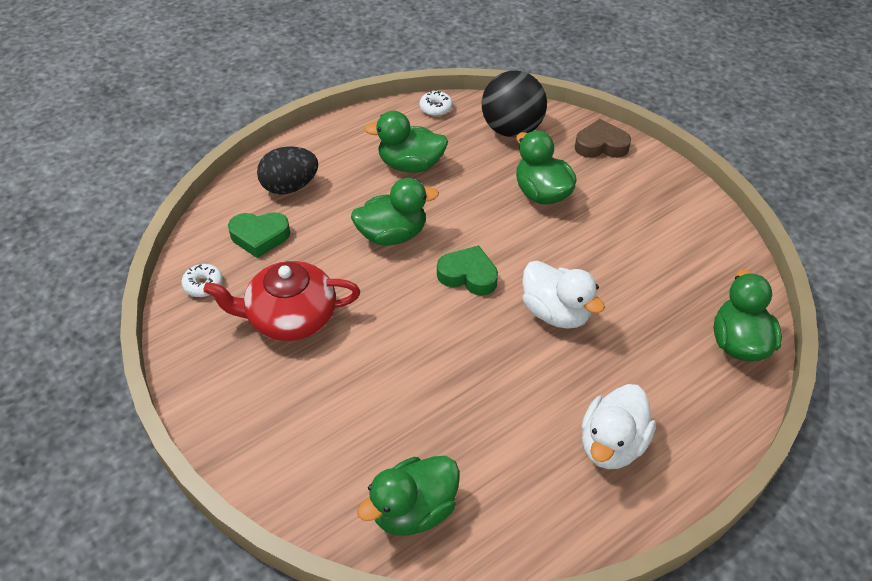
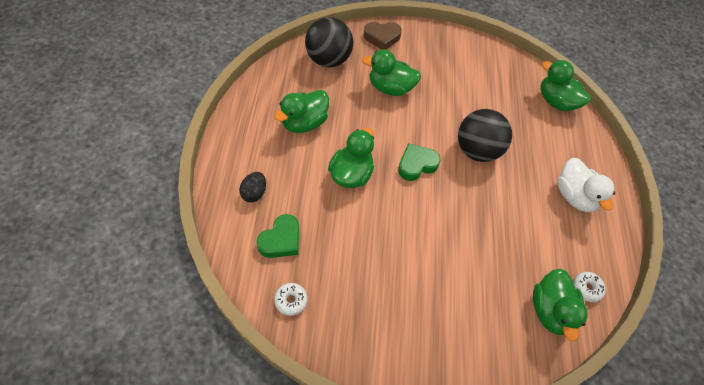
camera: 55 degrees left, 10 degrees up
(290, 187) = (254, 193): black egg -> black egg, size x0.65
(290, 317) = (365, 271): red teapot -> none
(436, 108) = (270, 75): white donut -> white donut (586, 288)
(556, 313) = (477, 150): white duck -> black ball
(601, 145) = (382, 37): brown heart -> brown heart turned 135 degrees counterclockwise

